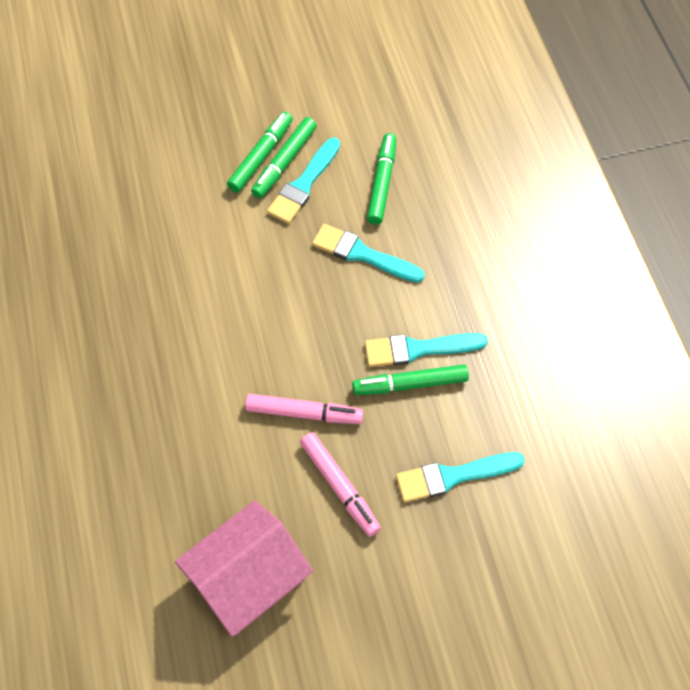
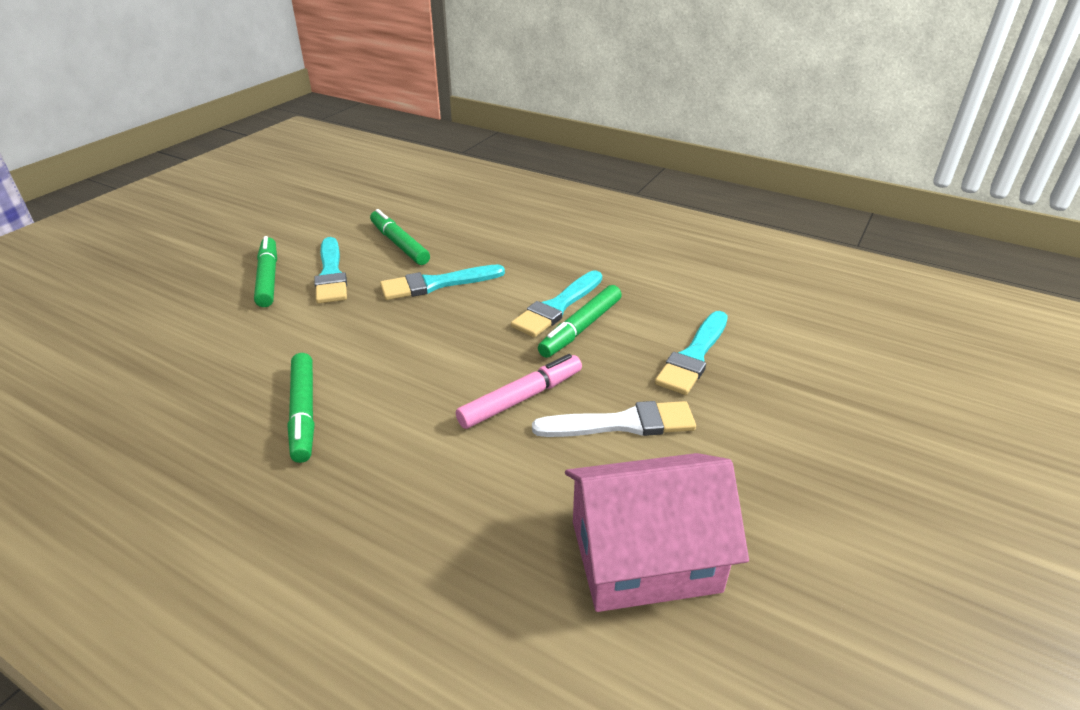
camera: 45 degrees left, 25 degrees down
(247, 578) = (644, 556): pink house -> pink house turned 75 degrees clockwise
(284, 162) = (296, 271): green marker -> green marker (303, 413)
(339, 487) = (622, 423): pink marker -> white brush

